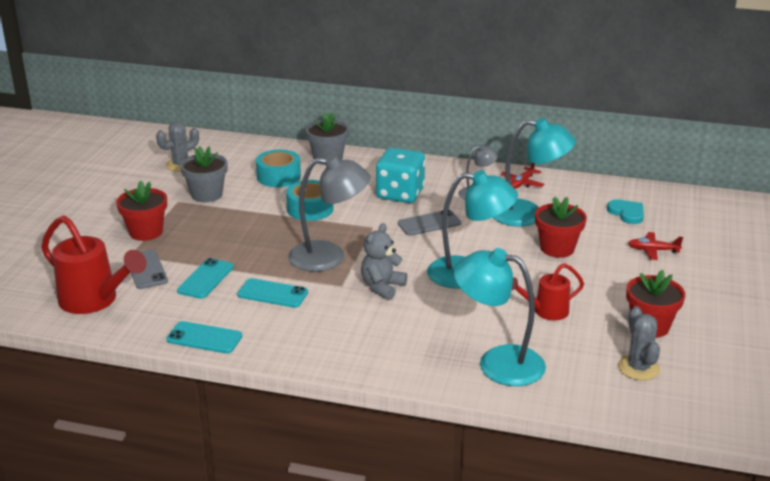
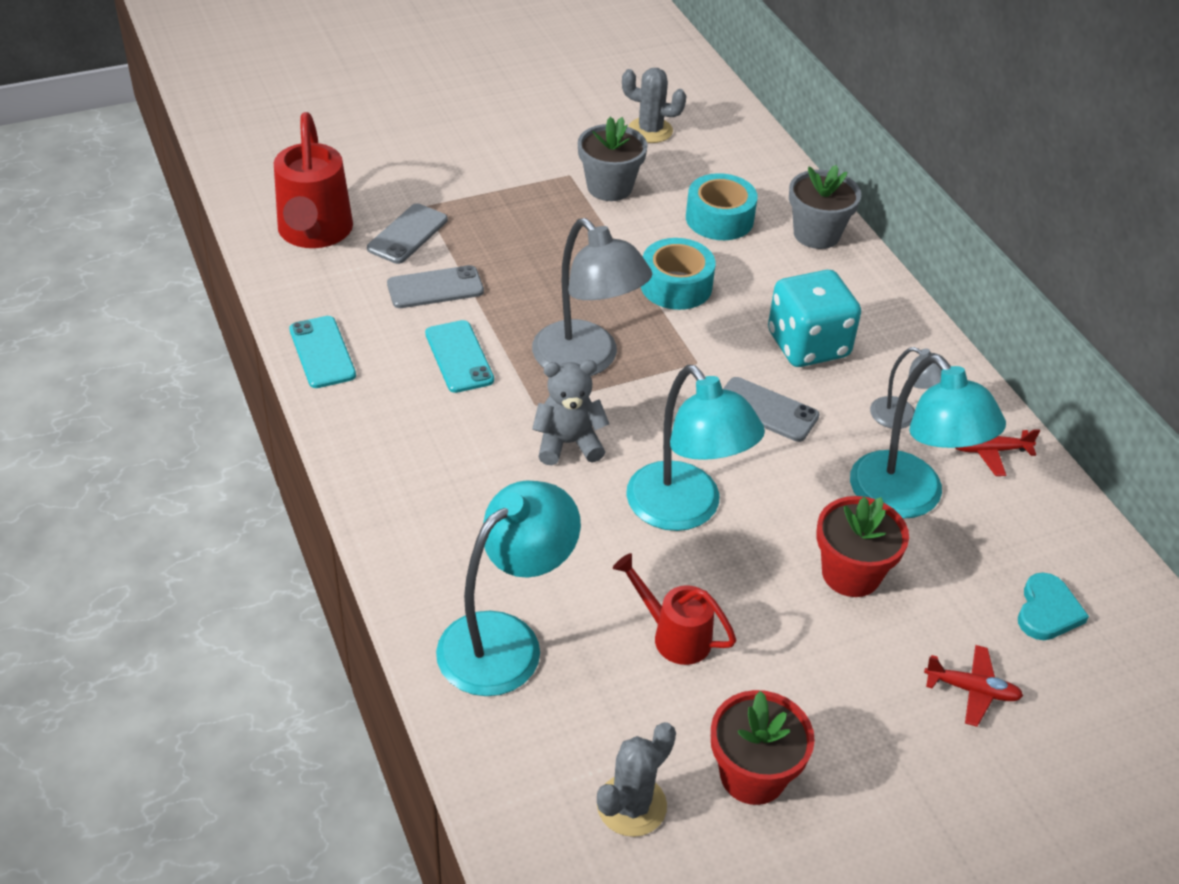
camera: 50 degrees right, 15 degrees up
(146, 232) = (480, 189): red flower pot -> none
(205, 279) = (435, 288): turquoise phone -> grey phone
(498, 363) = (505, 640): turquoise lamp -> turquoise lamp turned 60 degrees clockwise
(653, 250) = (972, 690): red plane -> red plane turned 135 degrees clockwise

